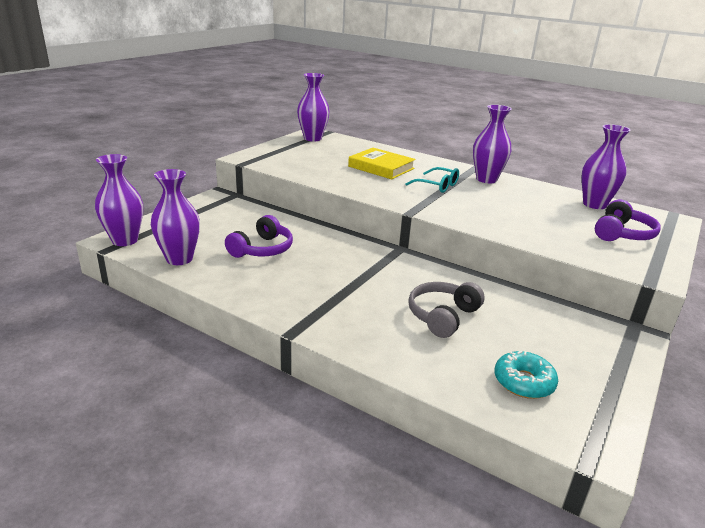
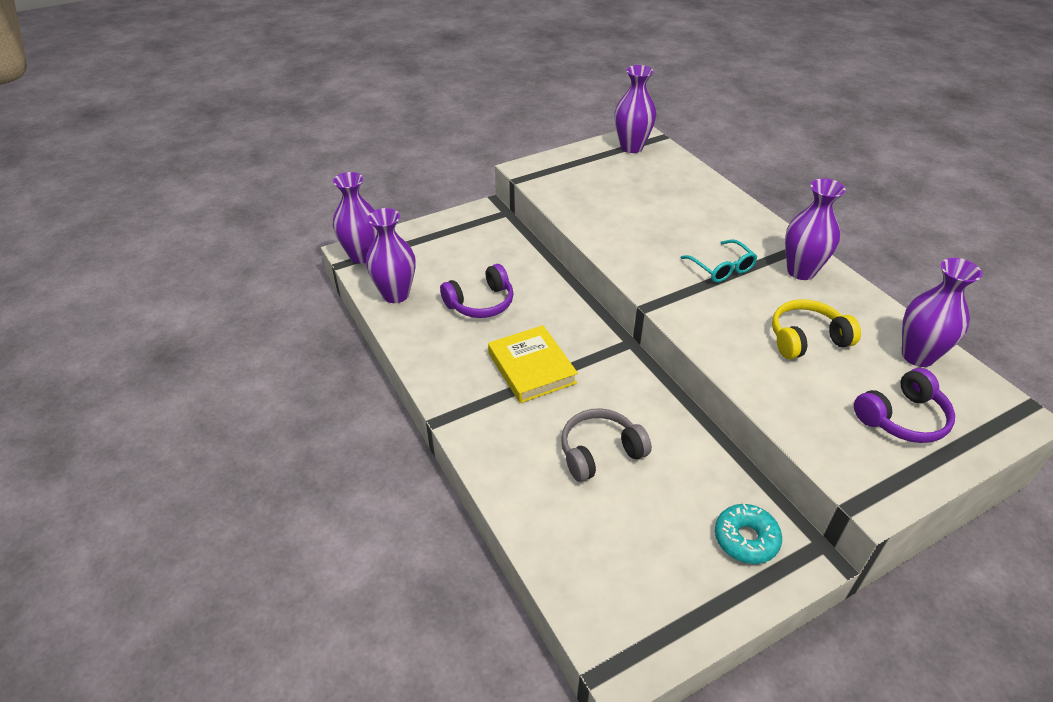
camera: 30 degrees right, 15 degrees up
(381, 167) = (676, 219): yellow book -> yellow book (531, 368)
(523, 382) = (615, 563): turquoise donut -> turquoise donut (746, 539)
(527, 209) = (806, 339): none -> yellow headphones

